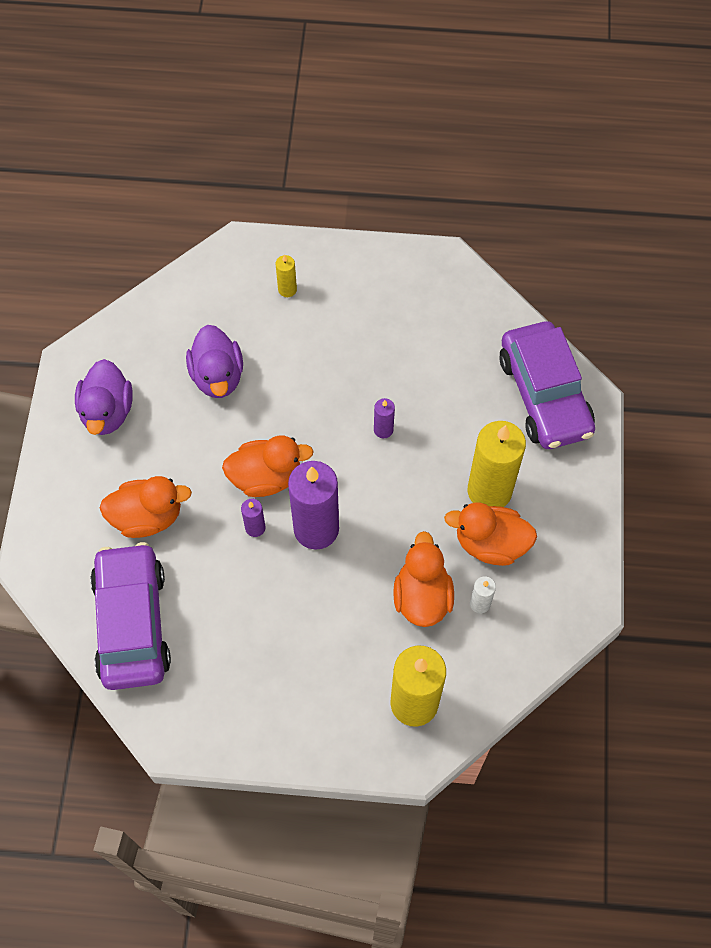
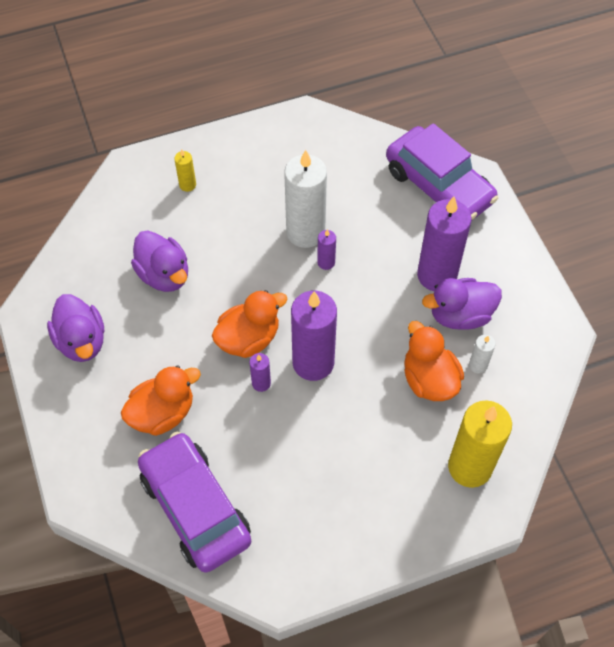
camera: 25 degrees left, 5 degrees down
(379, 389) = (305, 232): none -> white candle
(489, 491) = (437, 275): yellow candle -> purple candle
(490, 543) = (460, 315): orange duck -> purple duck

